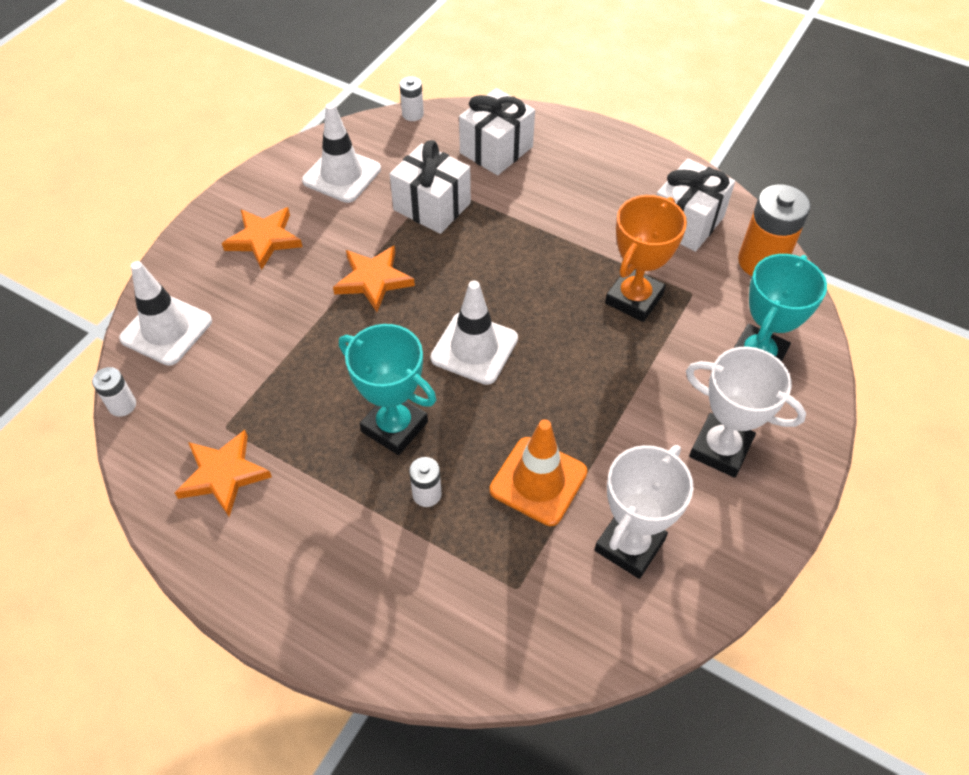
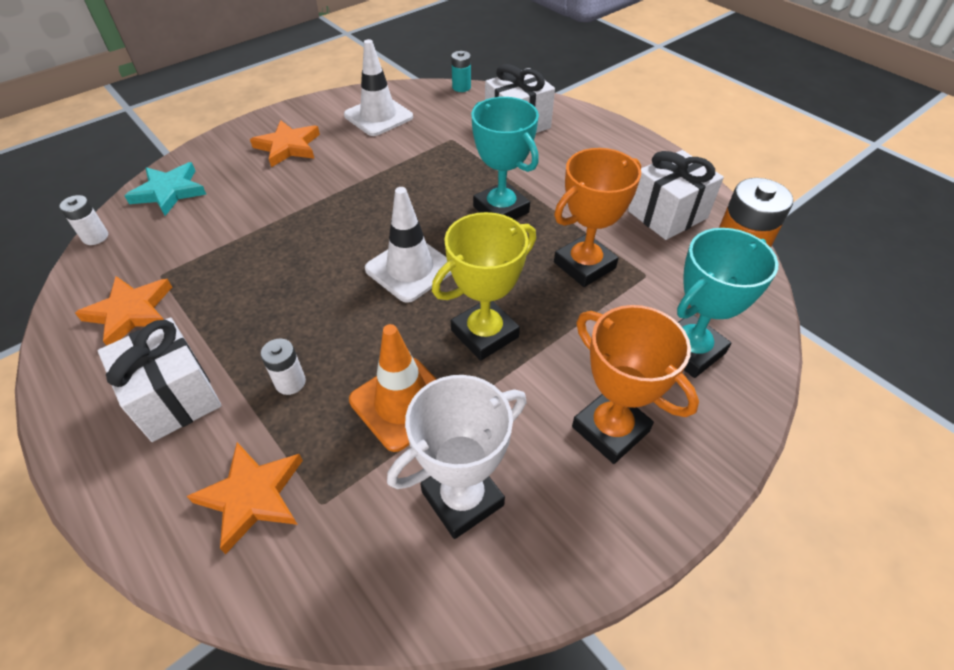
camera: 20 degrees right, 5 degrees down
(166, 330) = (169, 191): white traffic cone -> turquoise star
(373, 280) = (356, 195): orange star -> orange star (252, 496)
(394, 427) = (299, 315): turquoise trophy -> turquoise trophy (501, 209)
(413, 114) = (461, 87): white battery -> turquoise battery
(432, 206) = (438, 153): white gift -> white gift (174, 397)
(577, 394) = (484, 334): none -> yellow trophy
(720, 449) = (610, 429): white trophy -> orange trophy

